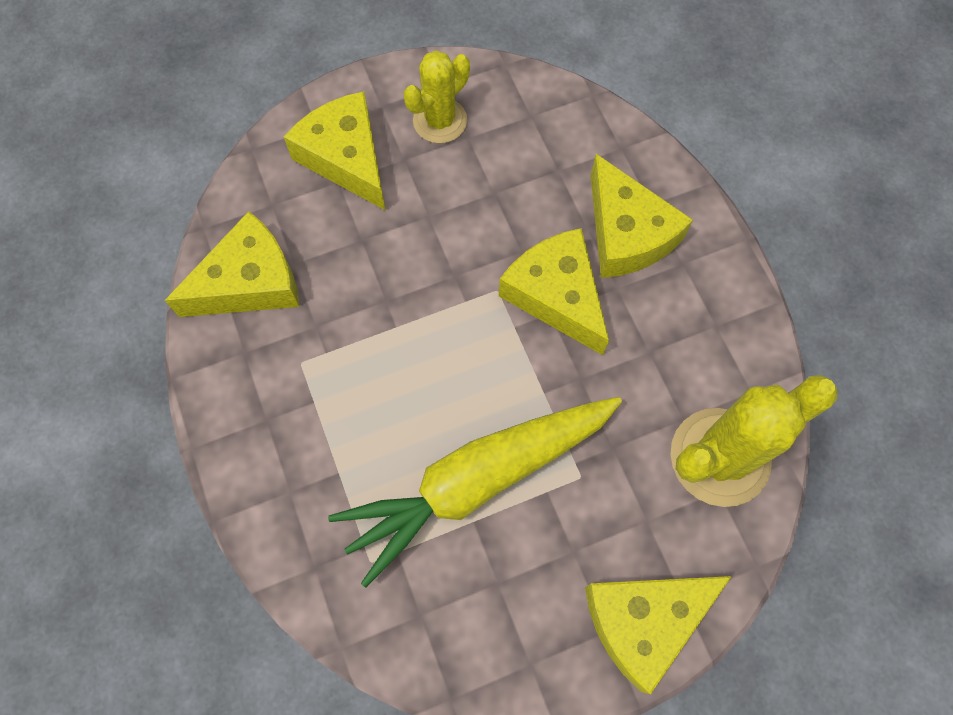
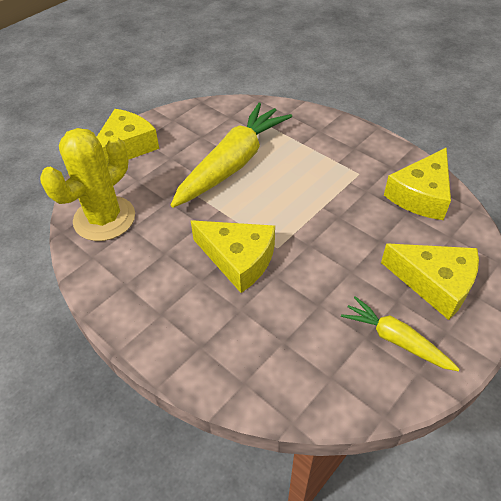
camera: 155 degrees right, 20 degrees down
(440, 121) = (395, 339): yellow cactus -> yellow carrot
(626, 233) = (210, 317): yellow cheese -> none

